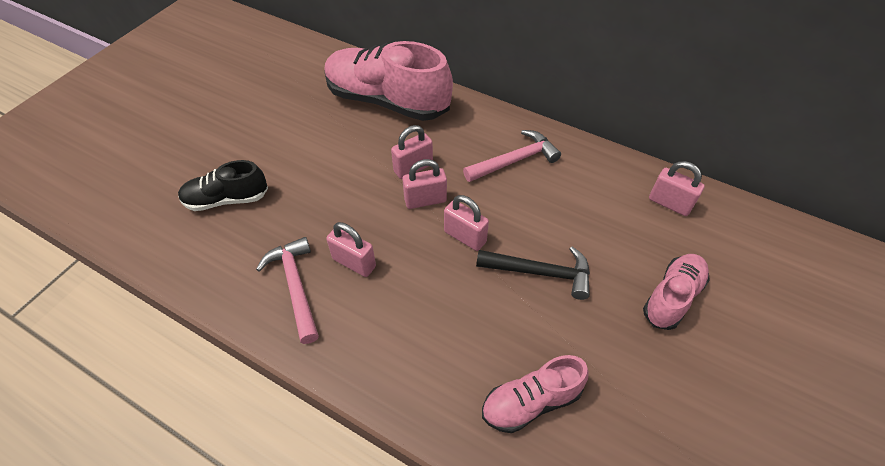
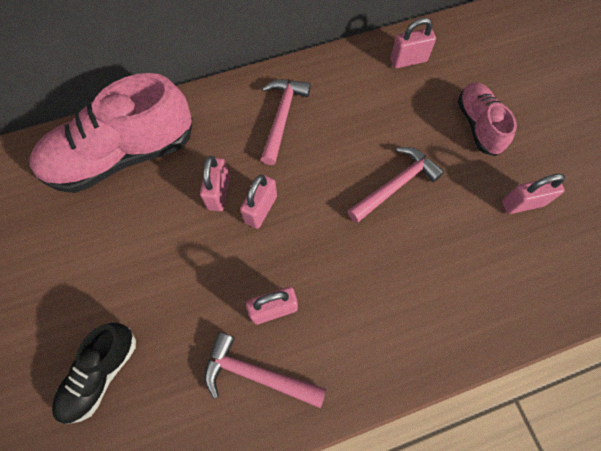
camera: 50 degrees left, 15 degrees up
(465, 237) = (321, 209): pink padlock -> pink padlock (522, 203)
(531, 402) = (488, 275): pink shoe -> none
(540, 273) = (395, 185): black hammer -> pink hammer

